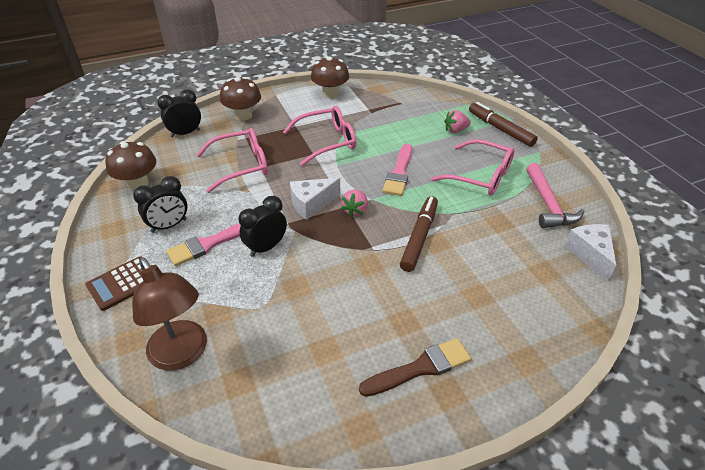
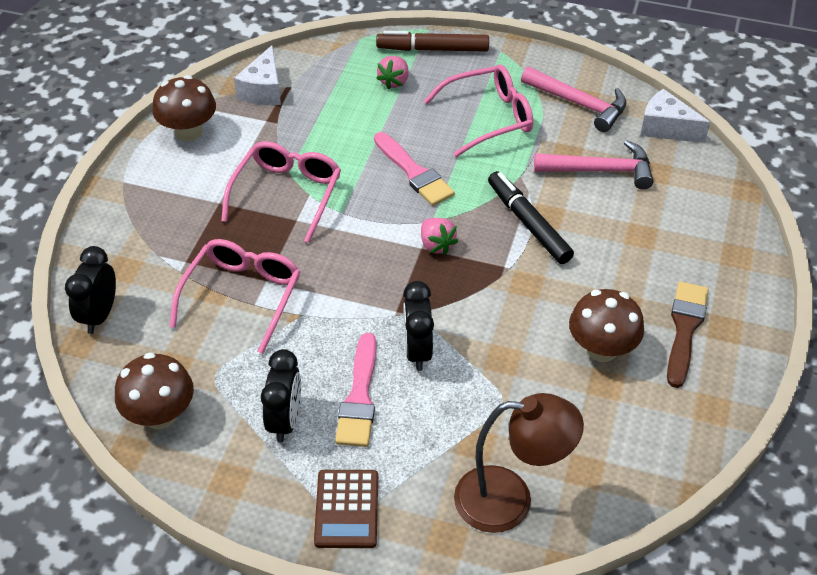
camera: 50 degrees left, 5 degrees up
(243, 115) = (131, 238): brown mushroom -> brown mushroom (601, 349)
(311, 204) = (386, 274): white cheese -> white cheese (263, 90)
(419, 237) = (528, 223): brown marker -> black marker
(507, 244) = (601, 170): none -> pink hammer

